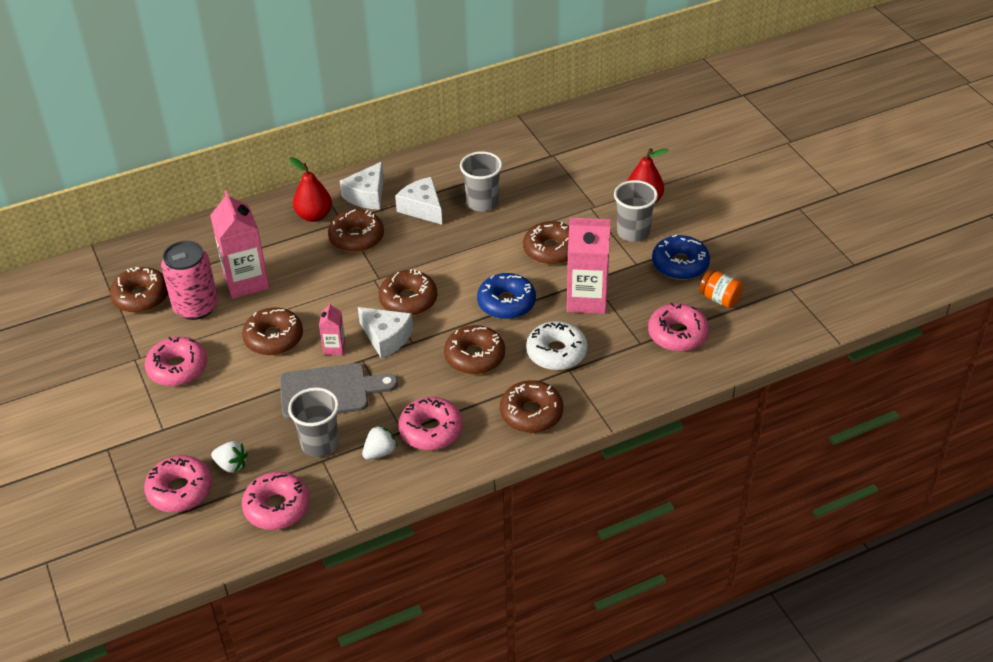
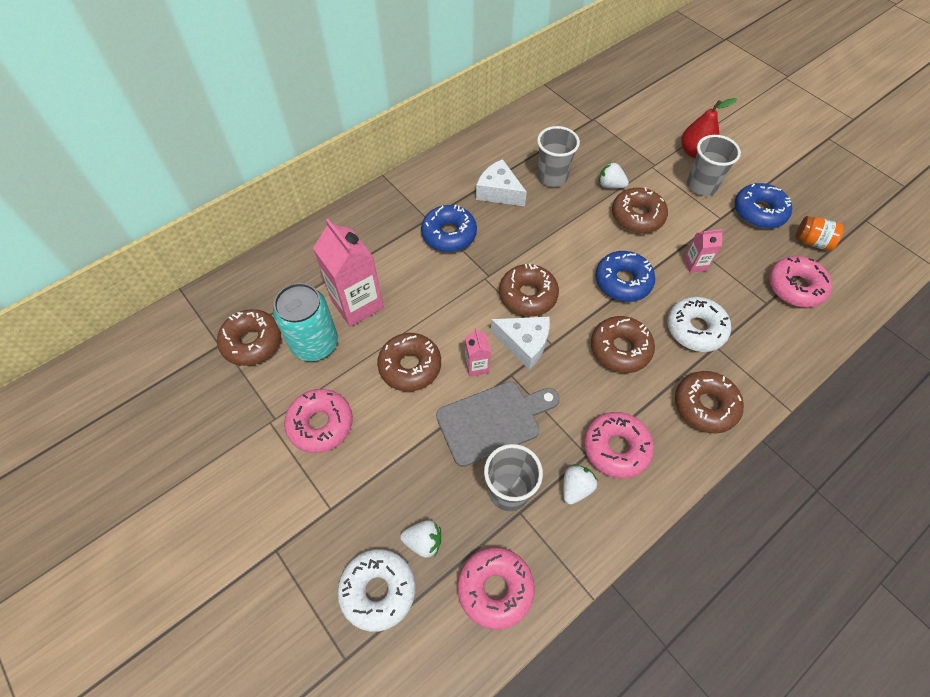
camera: 15 degrees left, 15 degrees up
(180, 490) = (378, 591): pink donut -> white donut
(196, 307) = (315, 343): pink can -> turquoise can
(314, 216) = (398, 217): red pear -> none
(356, 238) = (449, 234): brown donut -> blue donut
(367, 195) = (441, 187): white cheese -> none
(538, 218) = (610, 185): none -> white strawberry
(587, 299) = (695, 264): pink carton -> pink carton, size x0.50

